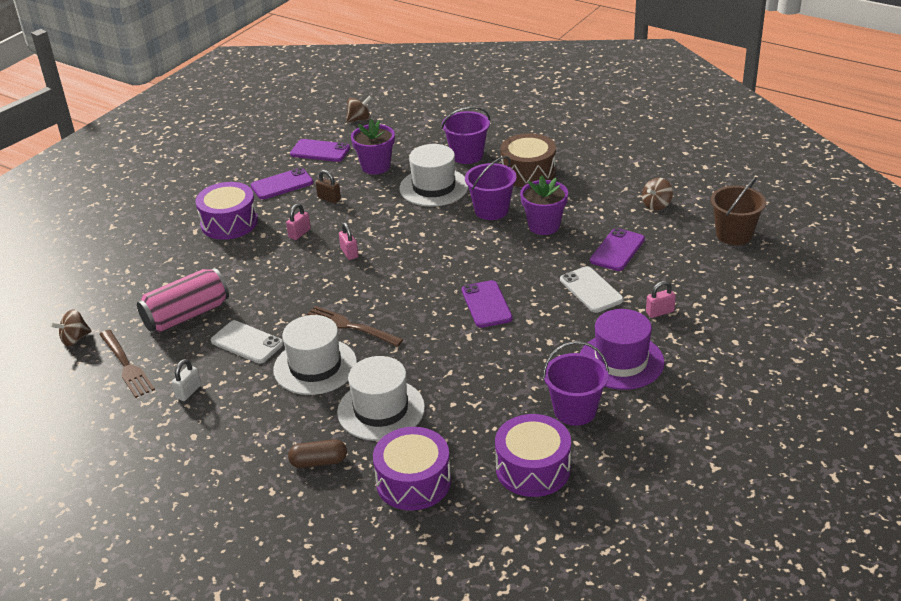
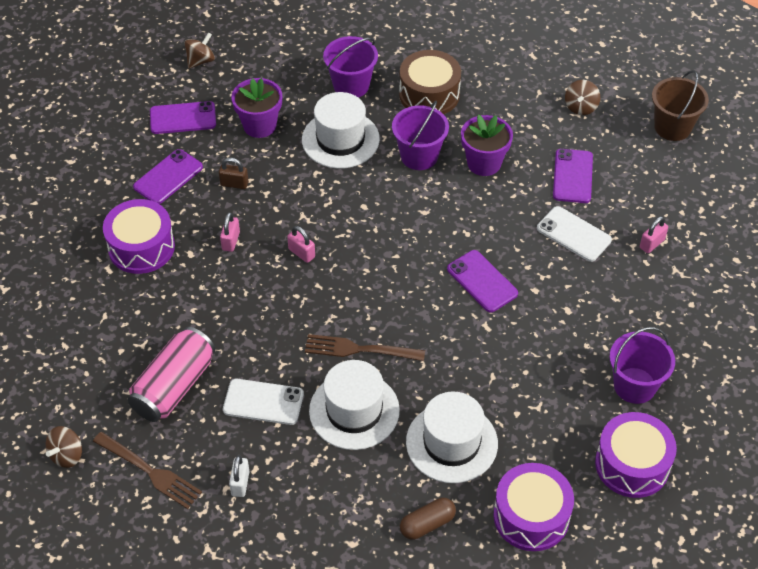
camera: 25 degrees left, 15 degrees up
(621, 361) = (646, 314): purple hat -> none

